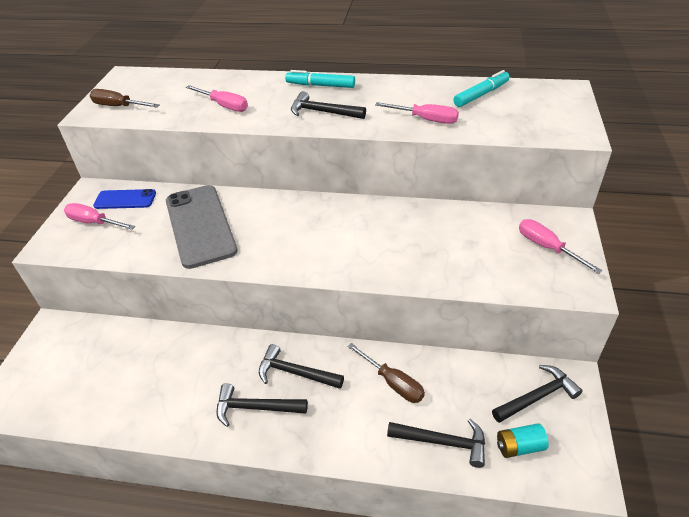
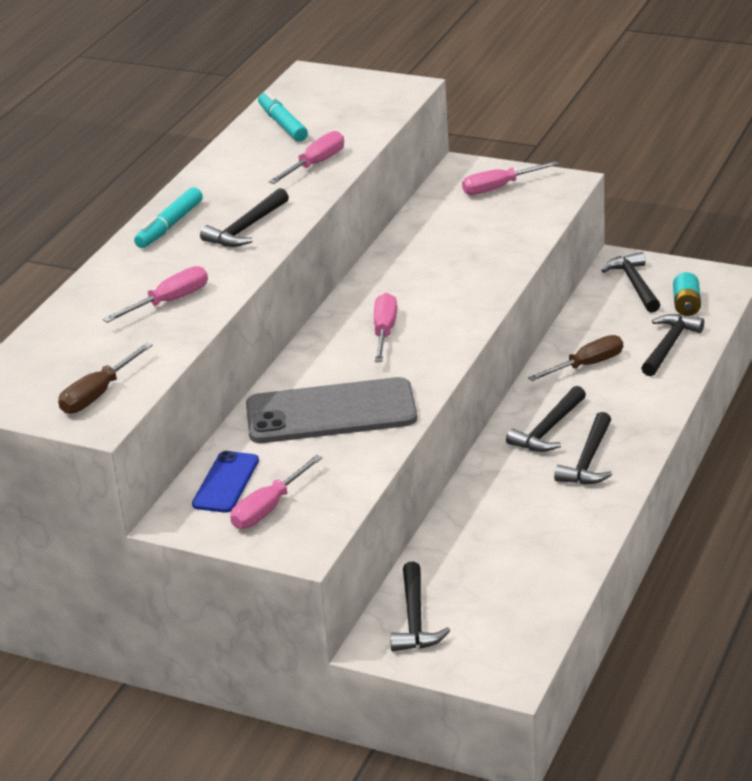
camera: 75 degrees left, 10 degrees down
(73, 339) = (415, 619): none -> black hammer
(305, 229) = (384, 331): none -> pink screwdriver

